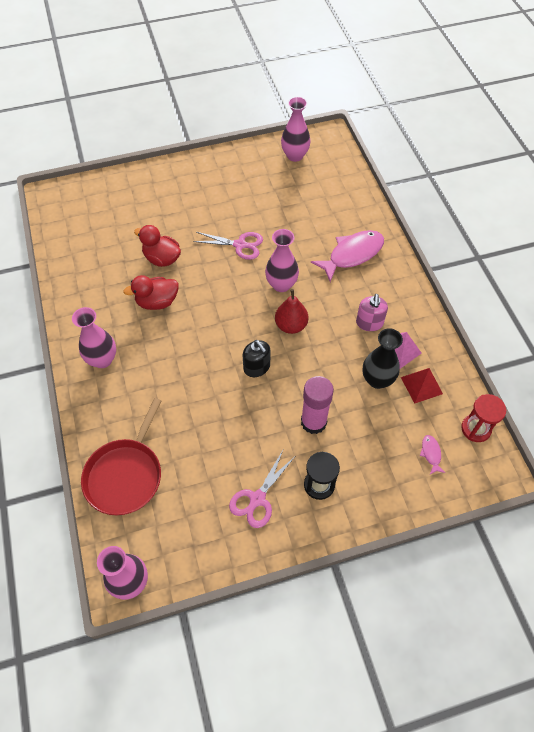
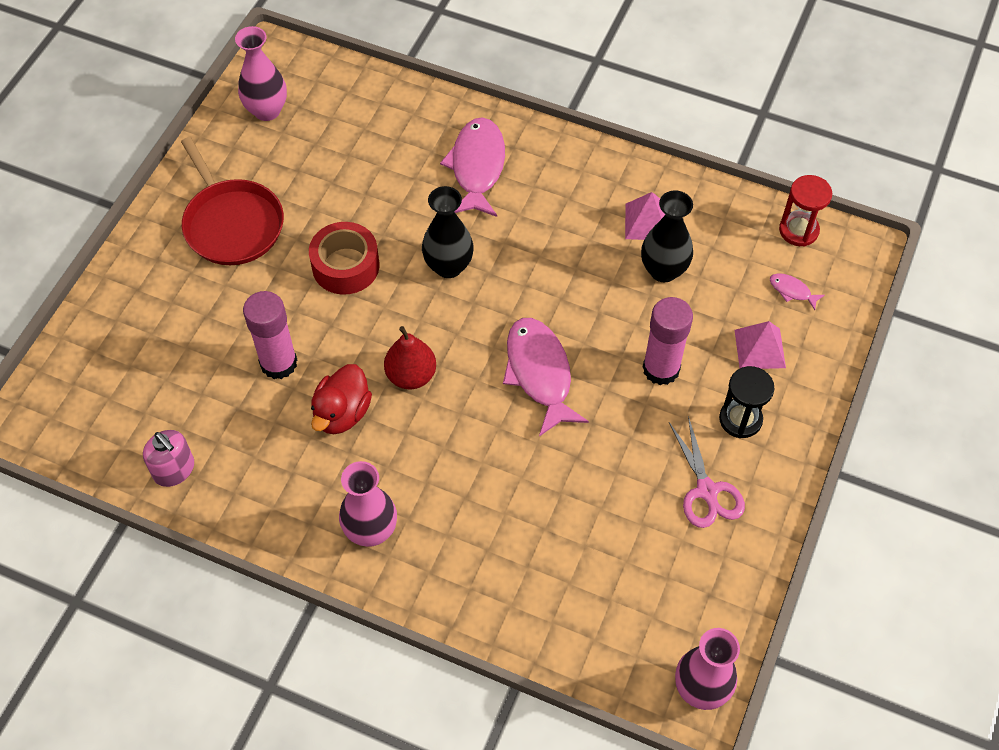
camera: 50 degrees left, 0 degrees up
(125, 475) = (560, 608): red pan -> red pan (232, 223)
(162, 258) = (278, 363): red duck -> pink glue stick
(240, 245) = (345, 266): pink scissors -> red tape
(257, 367) = (539, 373): black soap dispenser -> pink fish
(281, 284) = (448, 266): pink vase -> black vase
(291, 325) = (515, 298): red pear -> red pear (411, 375)
(369, 323) = (585, 222): pink soap dispenser -> pink soap dispenser (174, 470)
(375, 463) = (759, 348): none -> pink pyramid
(421, 385) = (707, 236): red pyramid -> none

